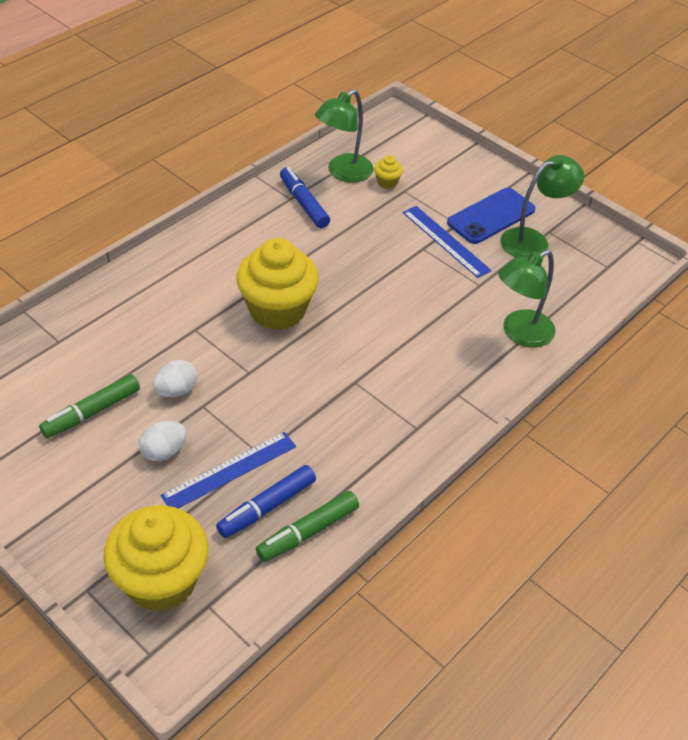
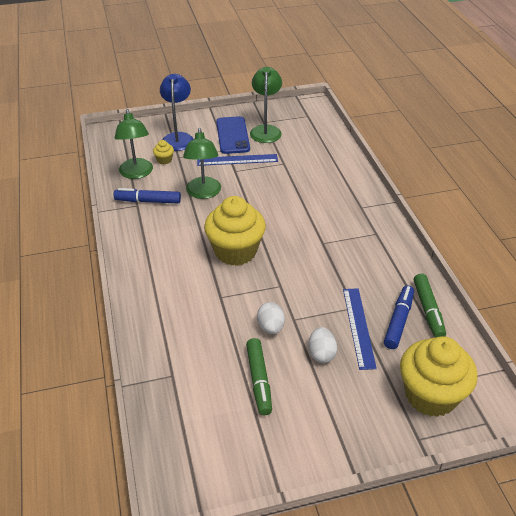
camera: 55 degrees left, 5 degrees down
(267, 507) = (398, 321): blue marker -> blue marker turned 150 degrees counterclockwise
(440, 174) = (178, 137): none -> blue lamp
(520, 334) = (333, 166): green lamp -> green lamp (203, 193)

